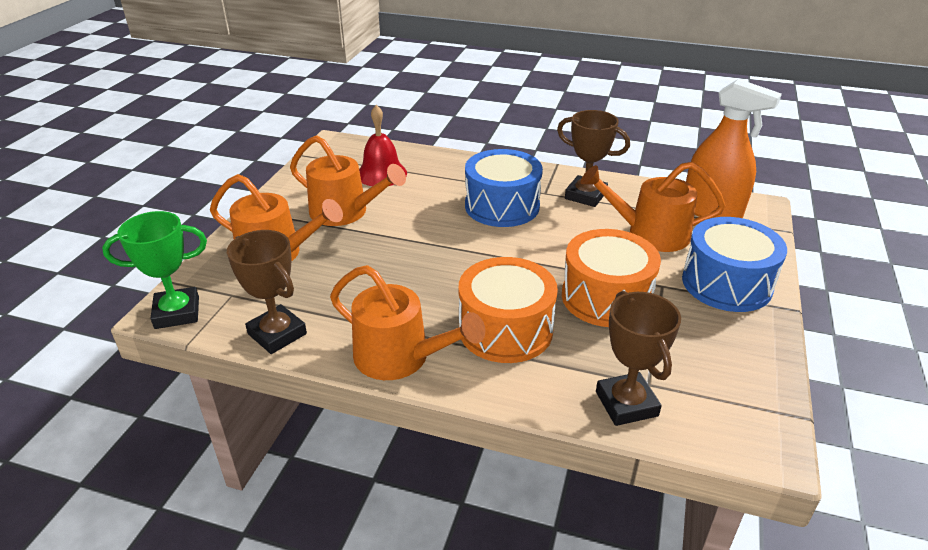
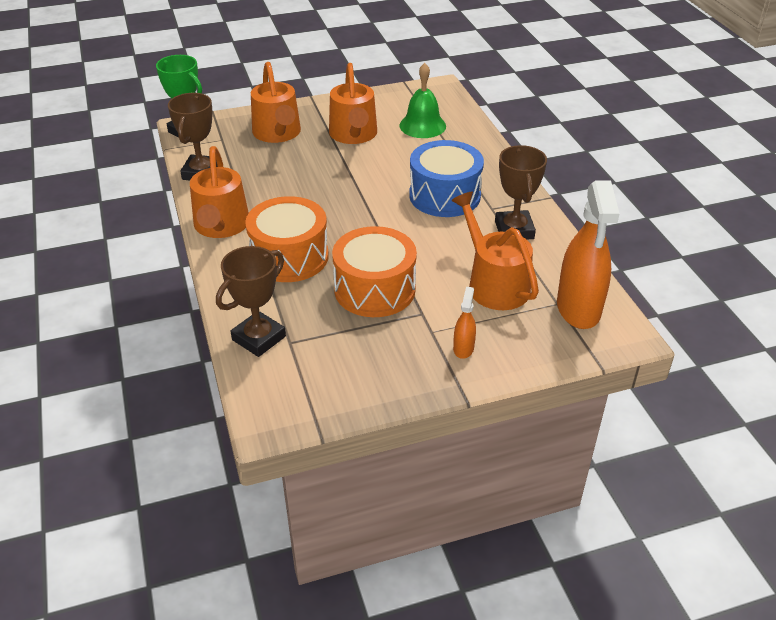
camera: 55 degrees right, 5 degrees up
(381, 174) = (422, 125): red bell -> green bell
(726, 283) = (463, 348): blue drum -> orange spray bottle

